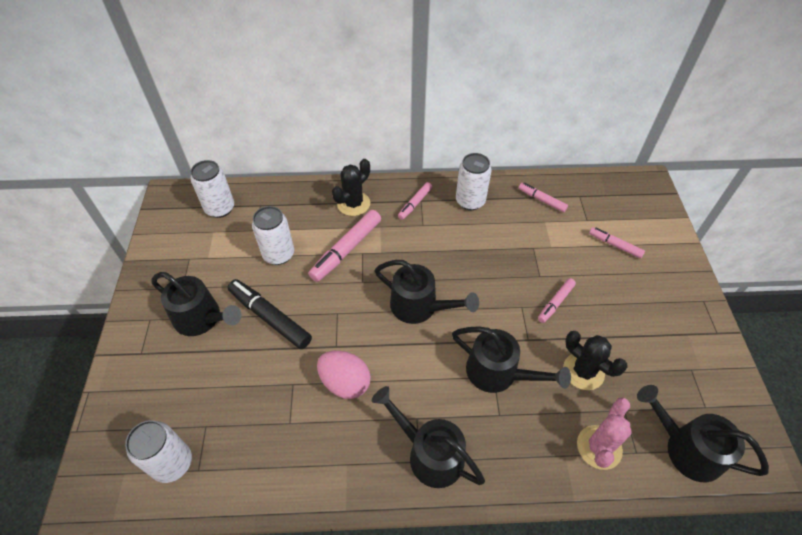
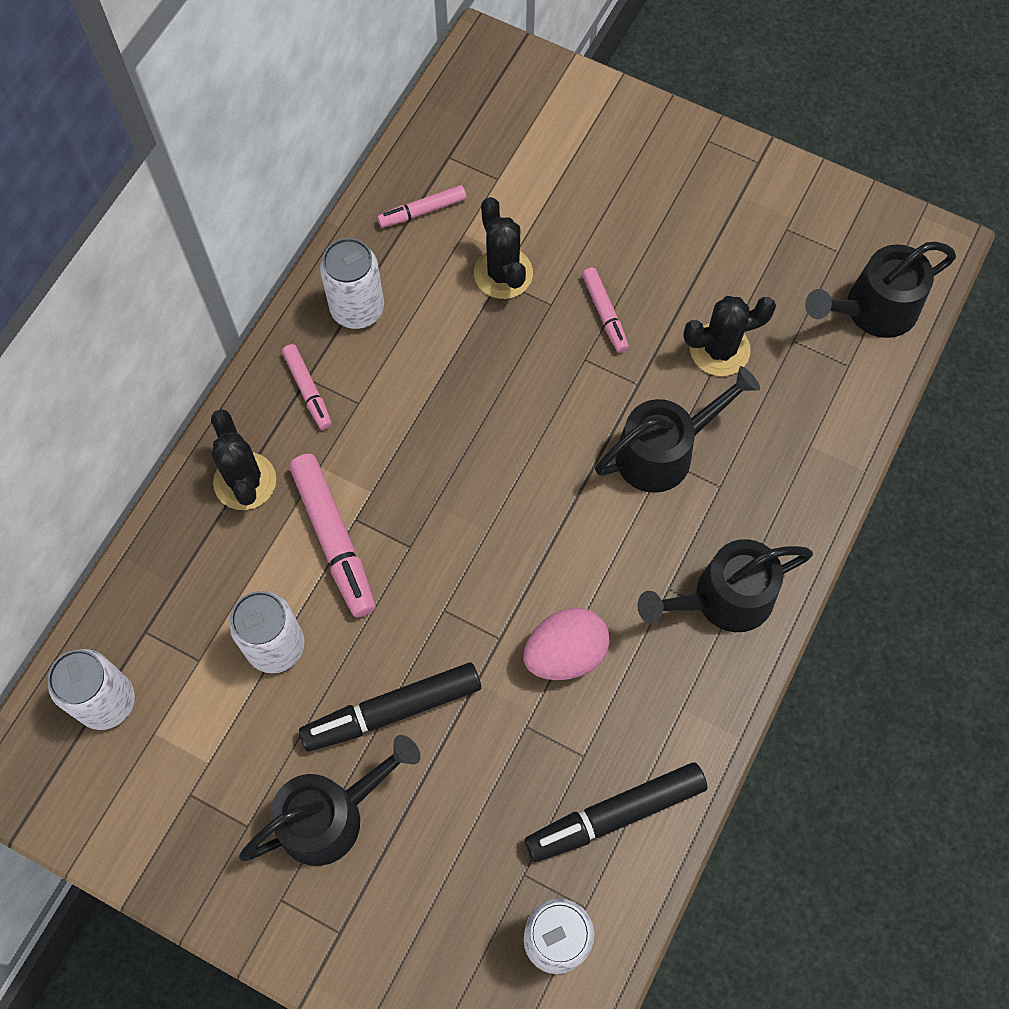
camera: 60 degrees left, 15 degrees up
(262, 458) = (615, 814): none -> black marker
(420, 307) = (504, 490): black watering can -> none
(538, 247) = (503, 273): none -> black cactus
(599, 447) = (821, 400): pink cactus -> none
(615, 245) = (562, 176): pink marker -> none

